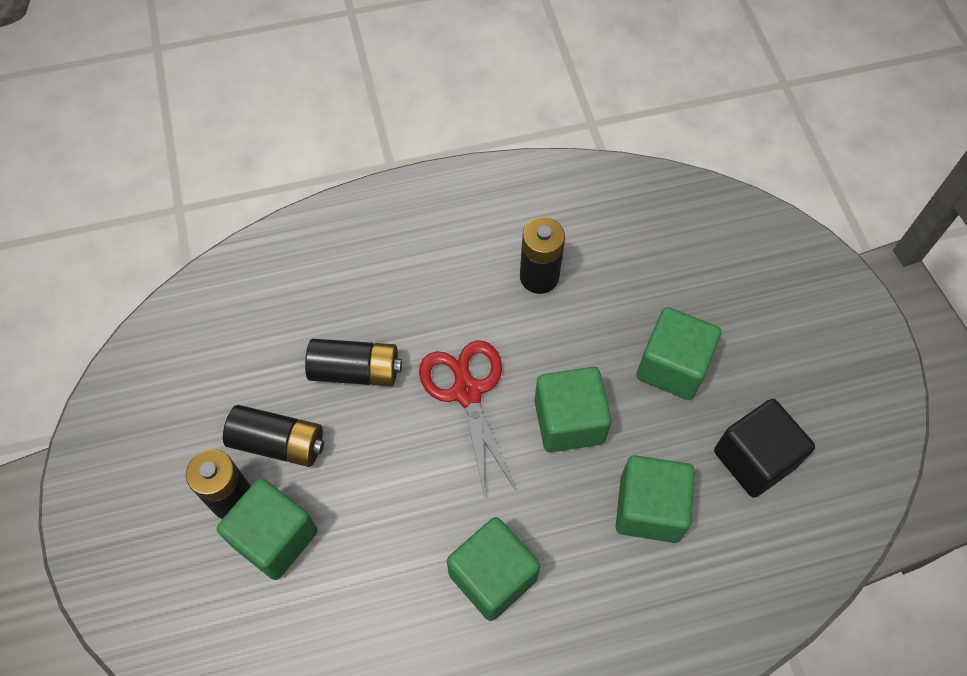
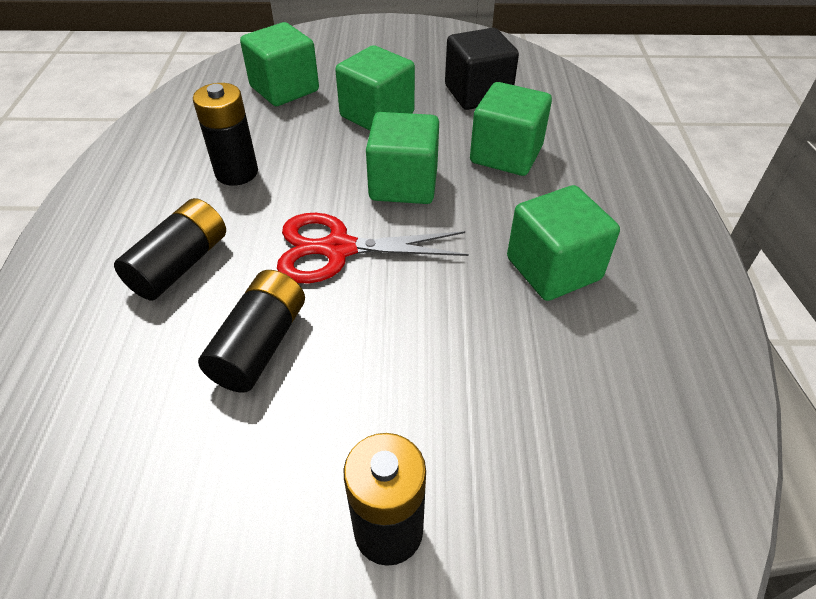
camera: 75 degrees left, 15 degrees down
(275, 537) = (463, 479): green cube -> green cube (284, 89)
(278, 443) = (324, 452): black battery -> black battery (180, 264)

